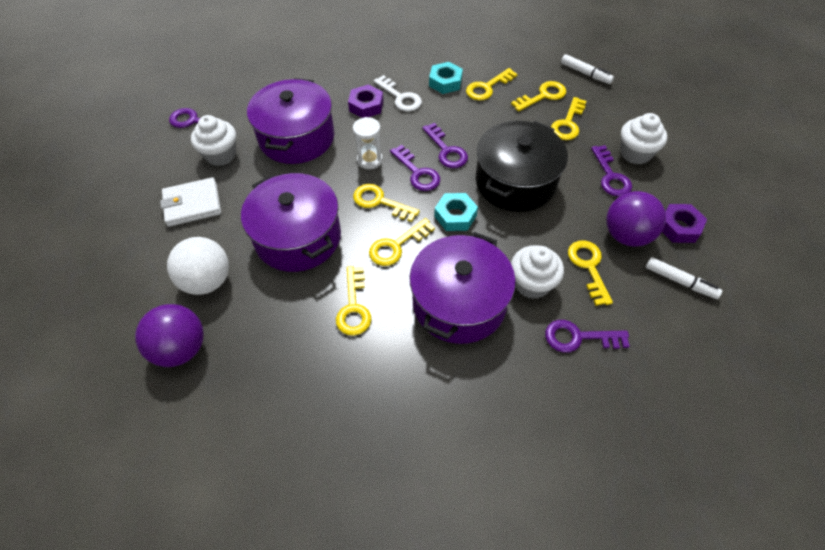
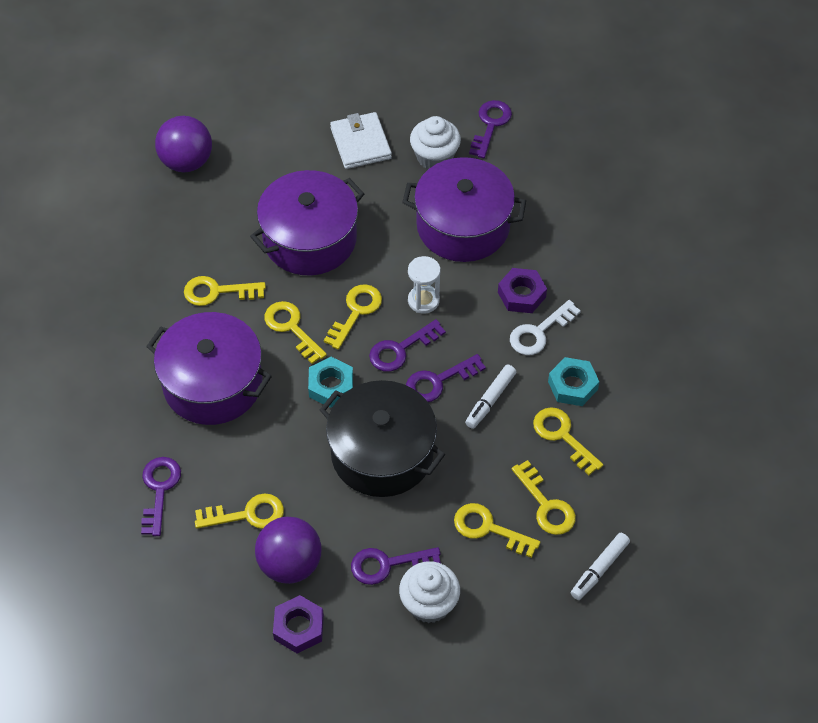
camera: 90 degrees right, 0 degrees up
(207, 281) = (260, 170): white ball -> none
(532, 283) = (230, 454): white cupcake -> none
(680, 281) = (219, 607): white marker -> white marker (490, 400)

